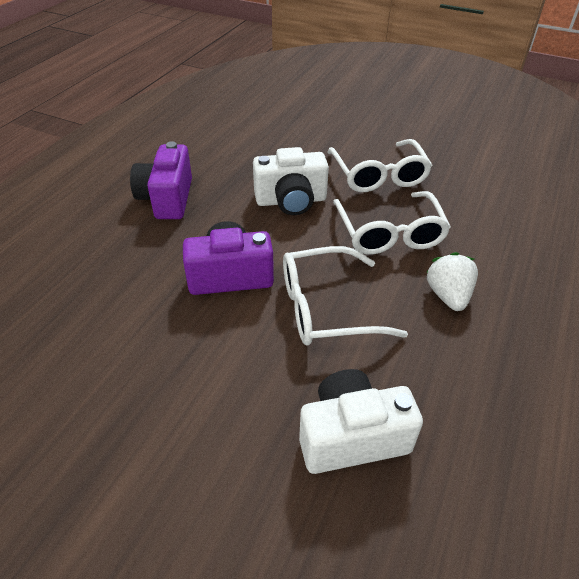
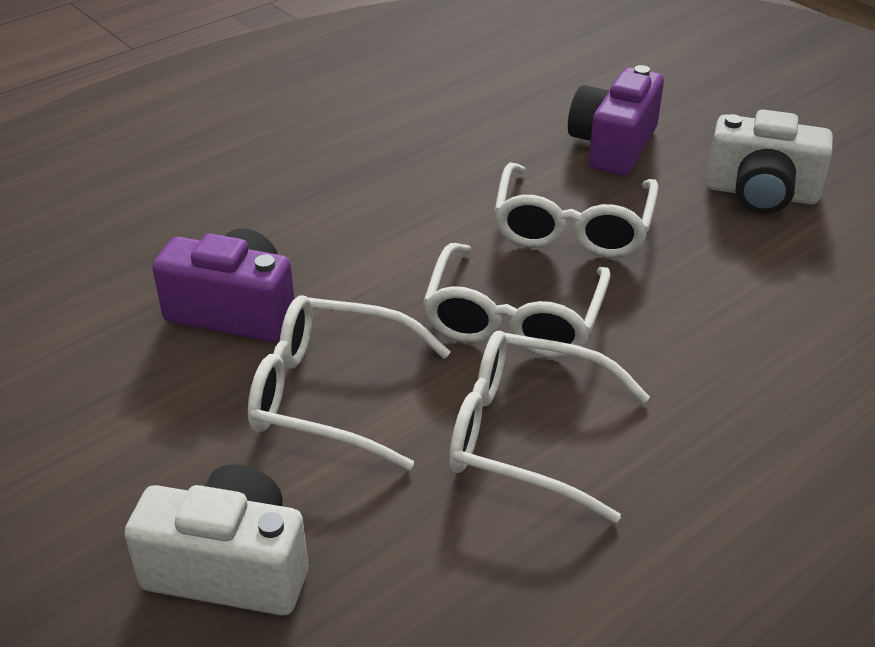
camera: 25 degrees right, 5 degrees down
(167, 199) = (230, 182): purple camera -> purple camera (613, 146)
(291, 201) = (403, 230): white camera -> white camera (761, 193)
(448, 296) = (526, 436): white strawberry -> white glasses

